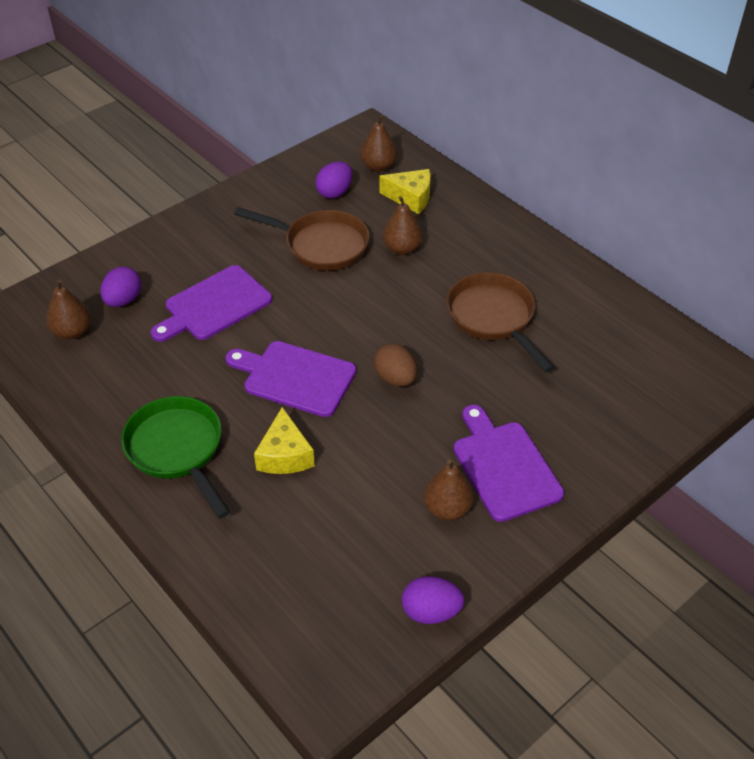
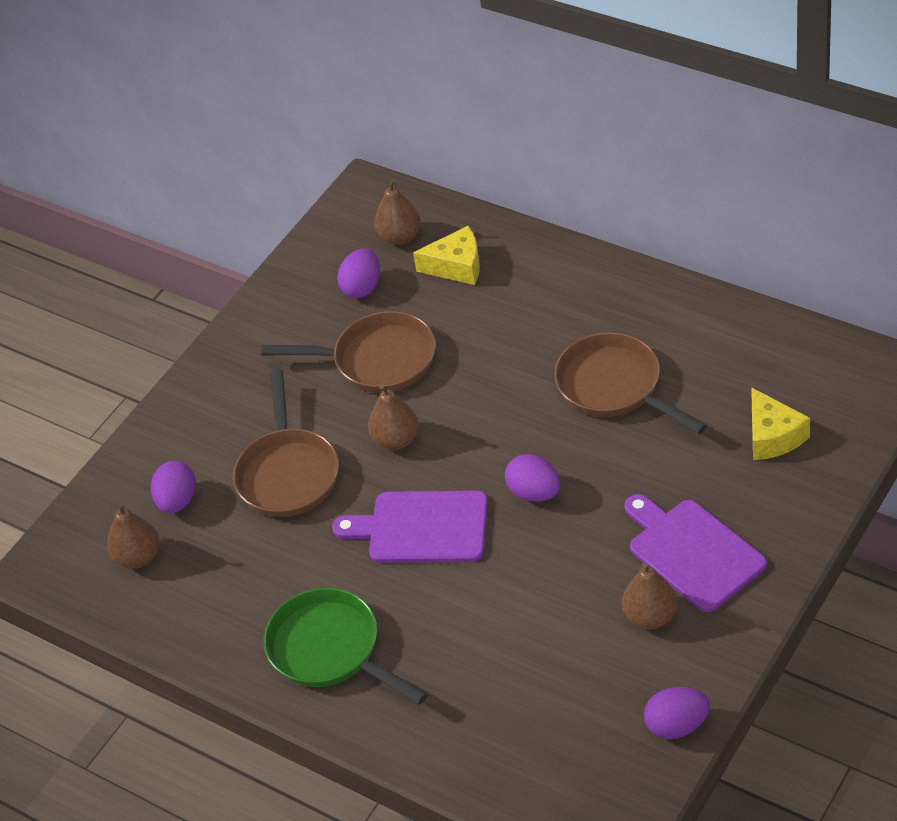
camera: 10 degrees left, 0 degrees up
(214, 305) = (288, 473): purple cutting board -> brown pan
(285, 455) = (451, 617): yellow cheese -> yellow cheese (772, 436)
(395, 378) = (534, 493): brown egg -> purple egg
(402, 248) = (474, 335): brown pear -> brown pear (396, 439)

